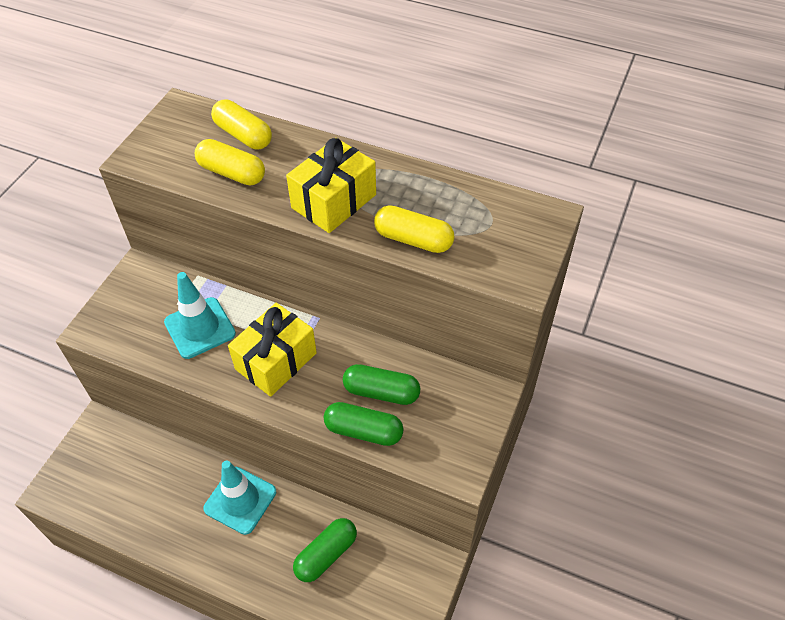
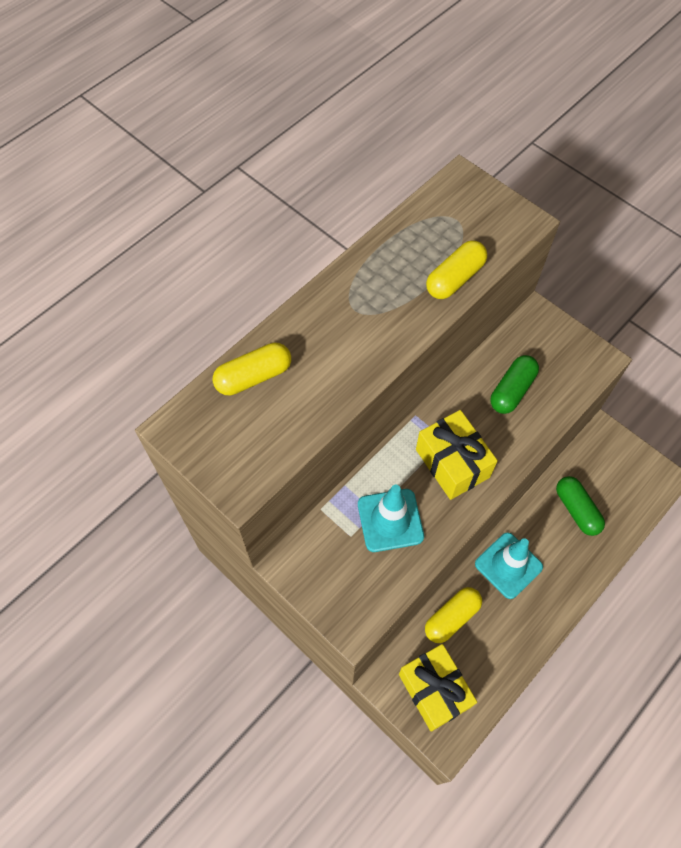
camera: 70 degrees left, 10 degrees up
(232, 173) = (306, 399): yellow capsule -> yellow capsule (451, 617)
(334, 201) = (383, 324): yellow gift -> yellow gift (434, 690)
(363, 431) = (546, 415): green capsule -> none

